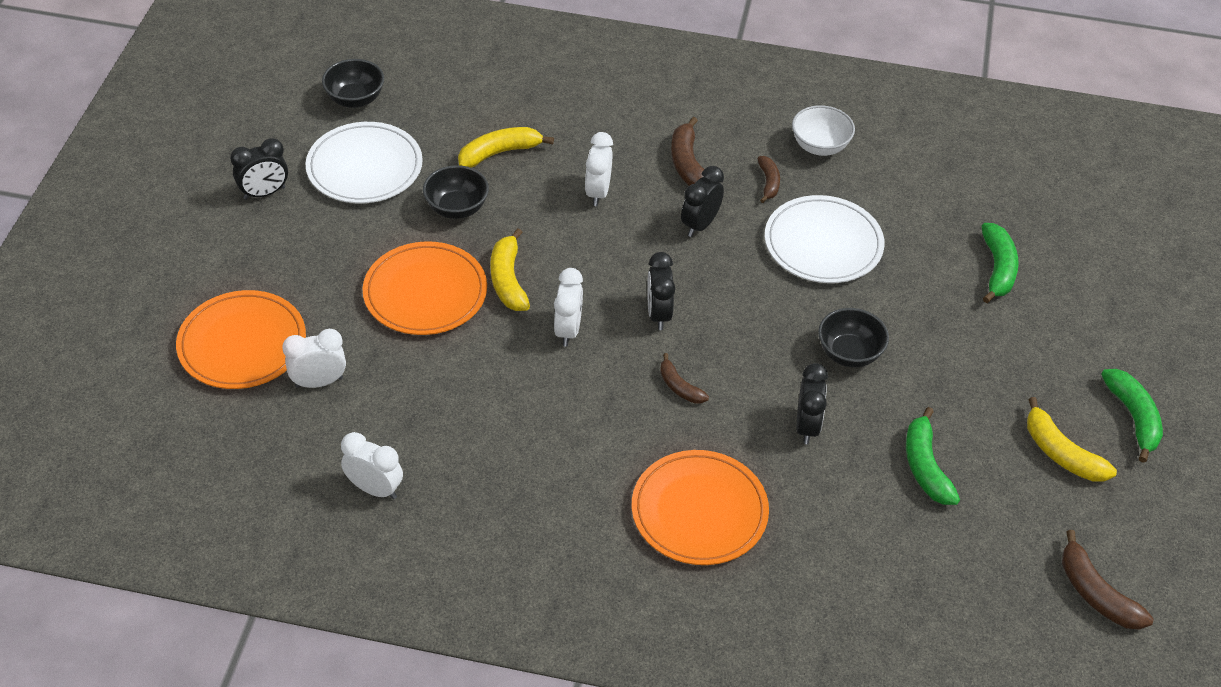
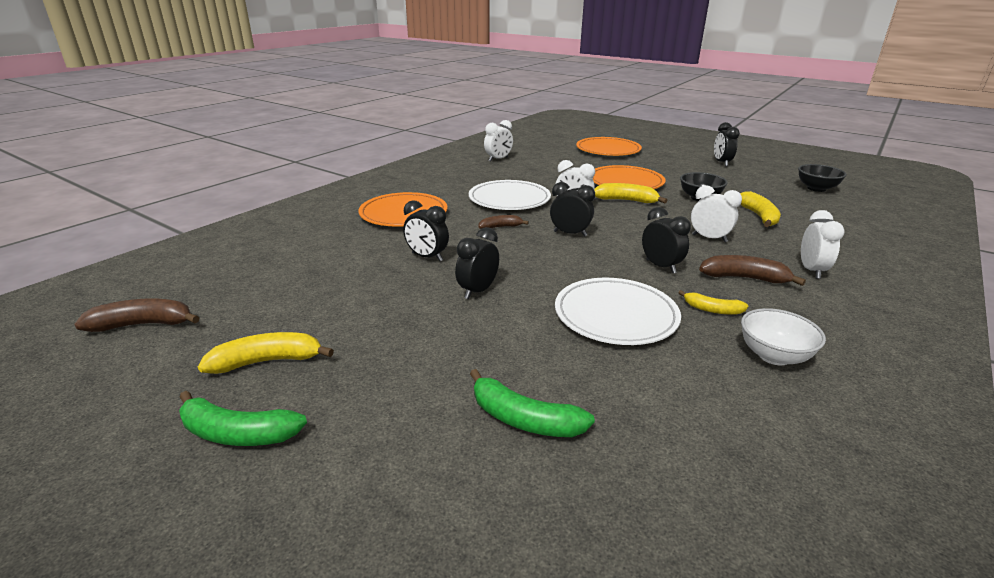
camera: 115 degrees right, 20 degrees down
(319, 382) = (573, 158): white clock -> white clock (811, 271)
(364, 167) = (743, 183): white plate -> white plate (509, 199)
(768, 182) = (712, 310): brown banana -> yellow banana
(849, 353) = (478, 291): black bowl -> black clock
(925, 467) = (341, 290): green banana -> none

